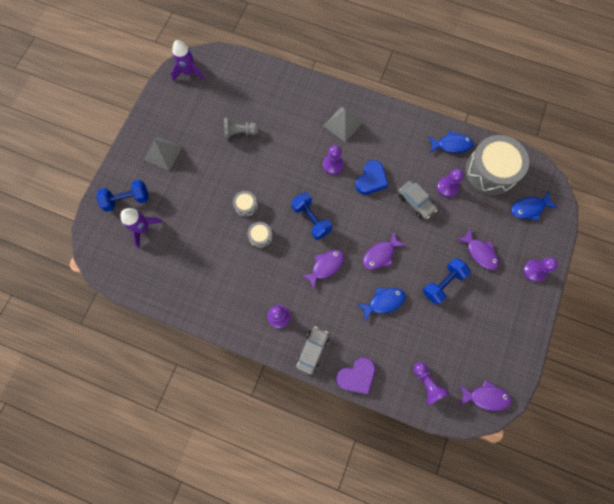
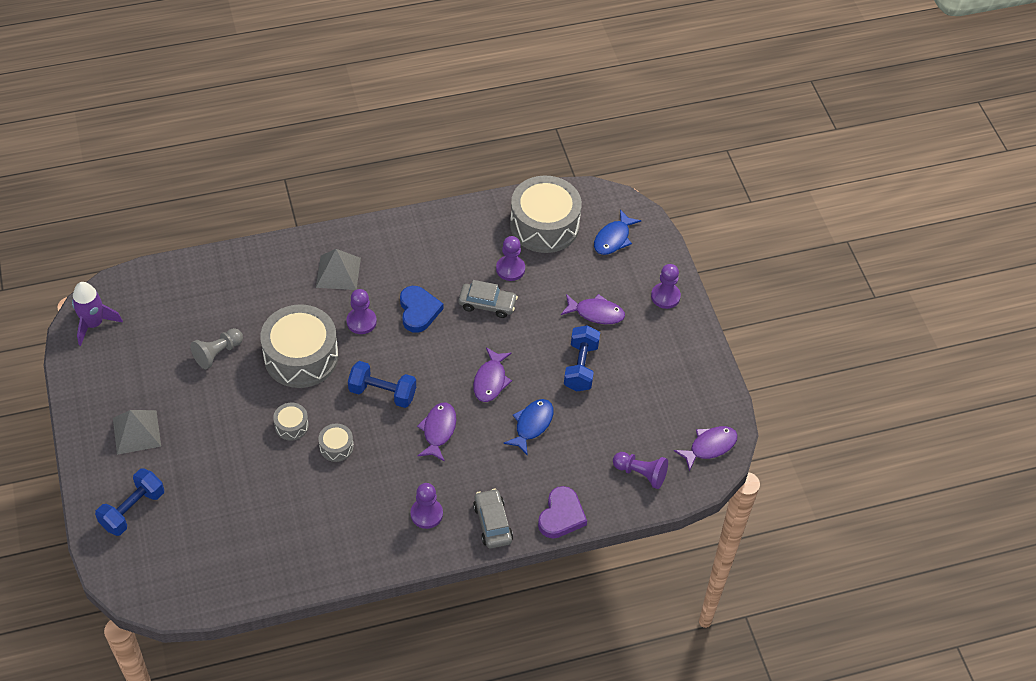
camera: 40 degrees left, 20 degrees down
(143, 228) = (181, 528): purple rocket -> none
(283, 165) = (301, 357): none -> grey drum
(451, 145) = (481, 223): blue fish -> none

